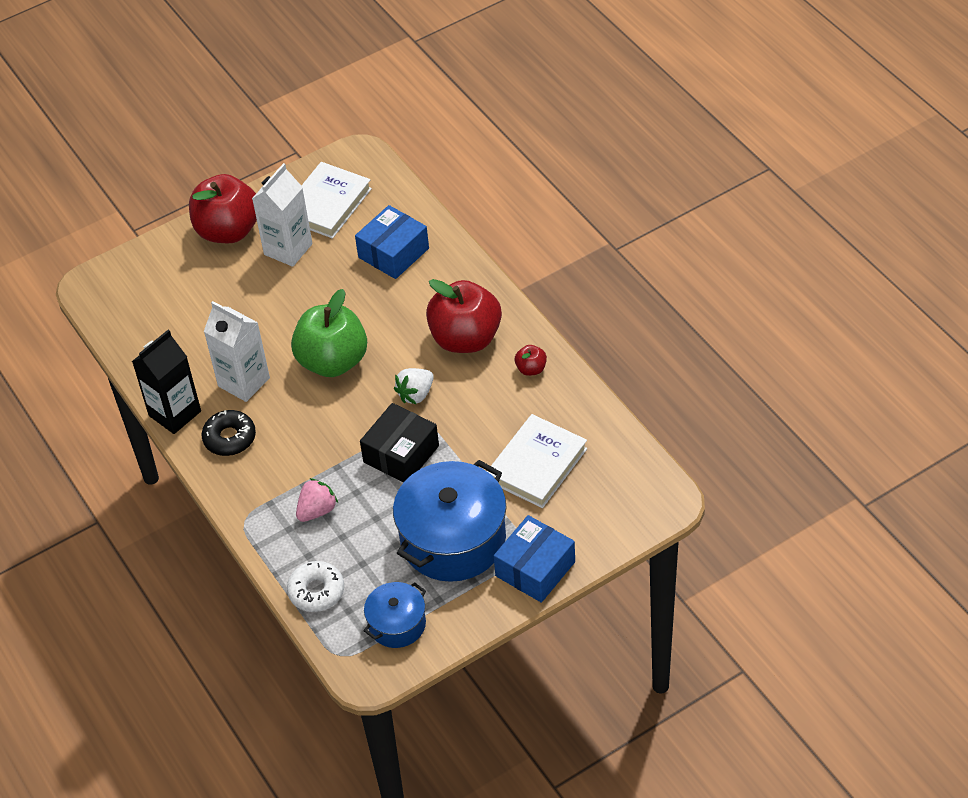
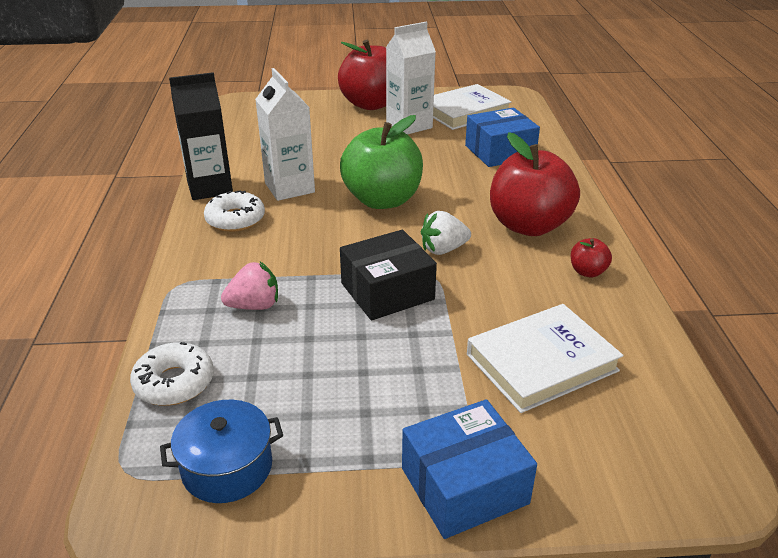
camera: 25 degrees right, 15 degrees down
(229, 438) = (235, 219): black donut -> white donut
(453, 539) = (379, 398): blue pot -> none

